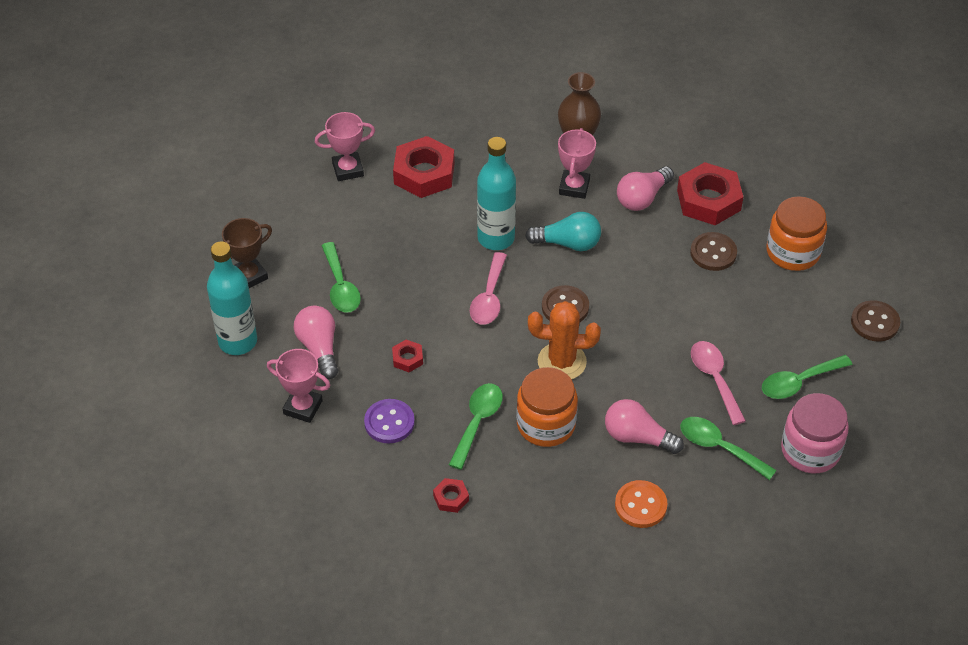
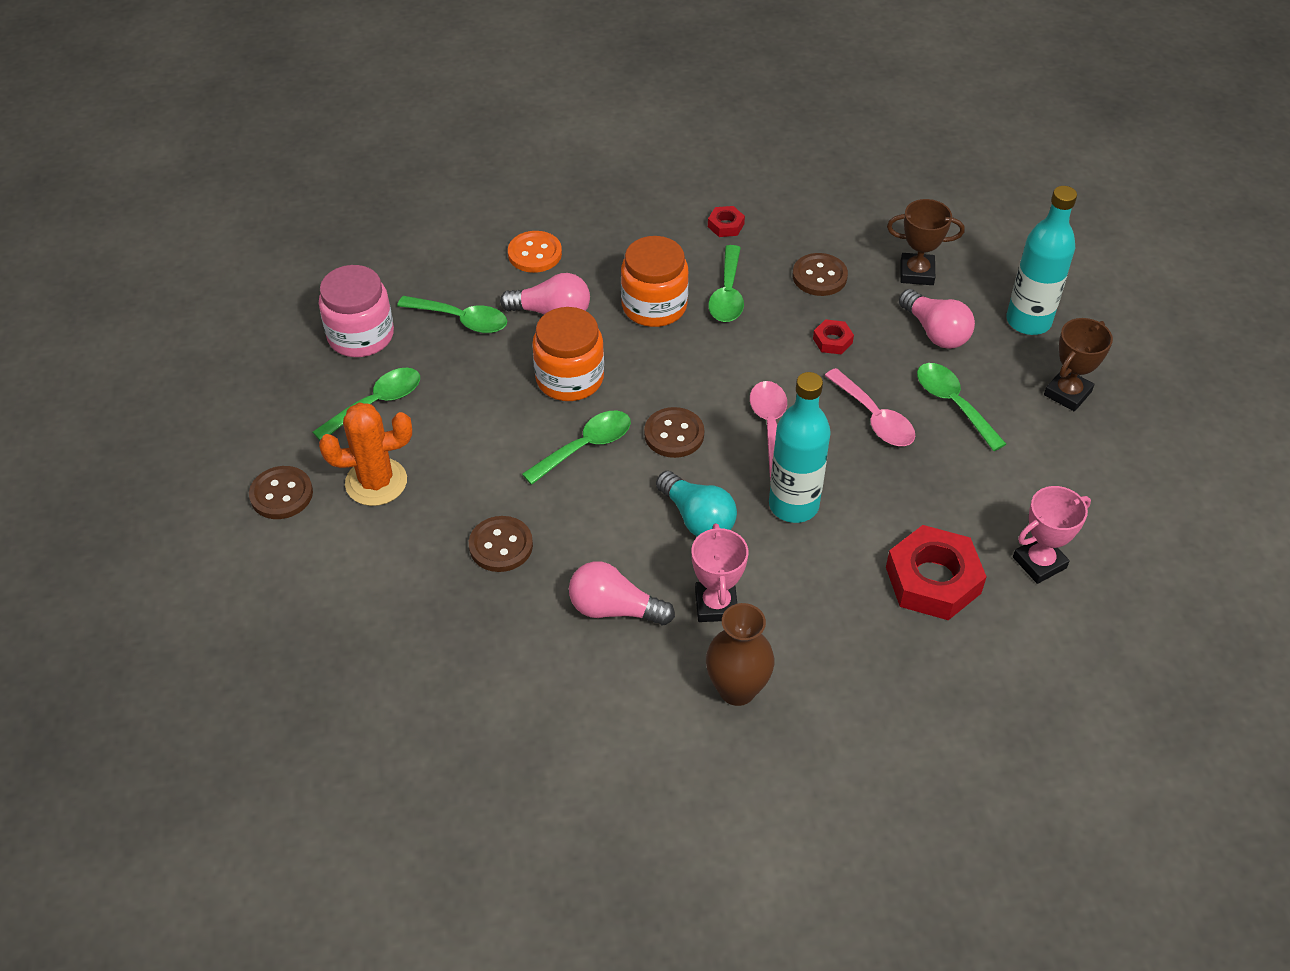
camera: 165 degrees right, 0 degrees up
(303, 407) = (916, 273): pink trophy -> brown trophy
(389, 422) = (819, 276): purple button -> brown button
(562, 362) = (657, 372): orange cactus -> orange cactus (376, 482)
(568, 243) = (697, 518): turquoise light bulb -> turquoise light bulb turned 120 degrees counterclockwise
(636, 311) = (585, 447): none -> green spoon
(642, 198) = (614, 609): pink light bulb -> pink light bulb turned 105 degrees counterclockwise
(708, 200) = (519, 626): red nut -> none
(715, 379) = (476, 387): pink spoon -> pink spoon (874, 417)
(793, 252) = (392, 570): orange jar -> orange jar (569, 378)

